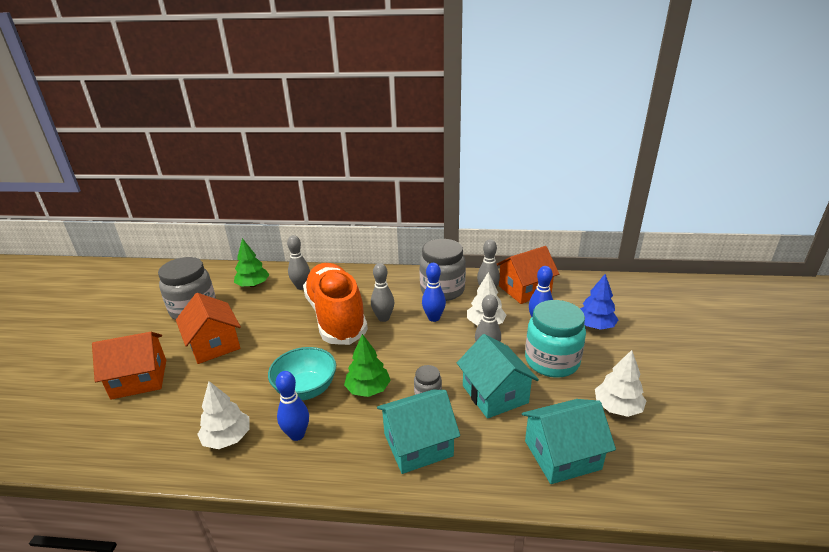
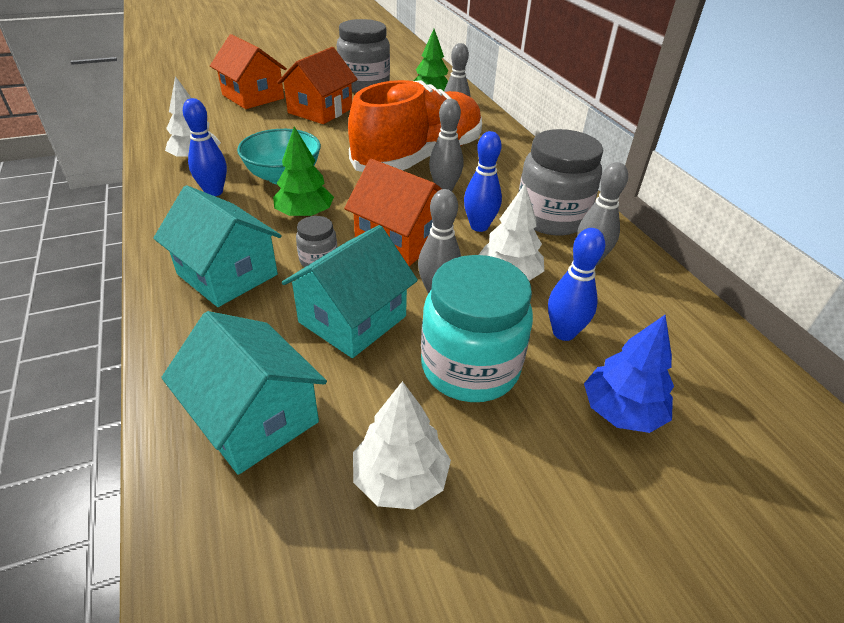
camera: 60 degrees right, 10 degrees up
(524, 289) = (642, 298): orange house -> orange house (400, 240)

